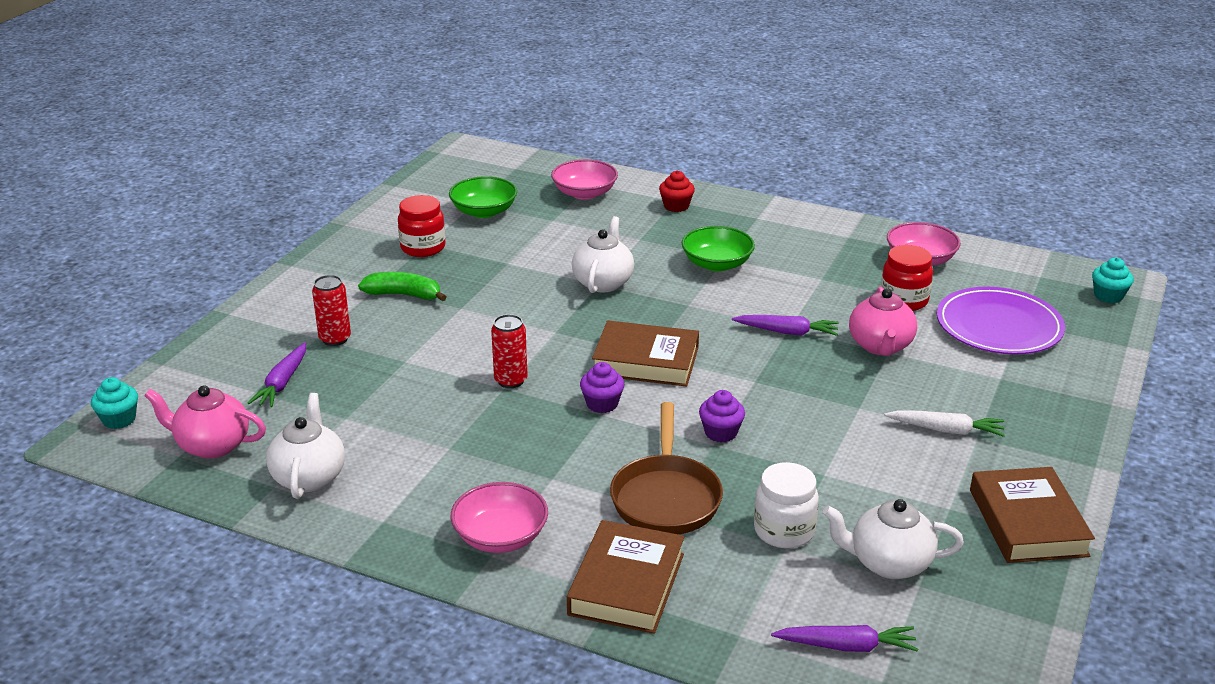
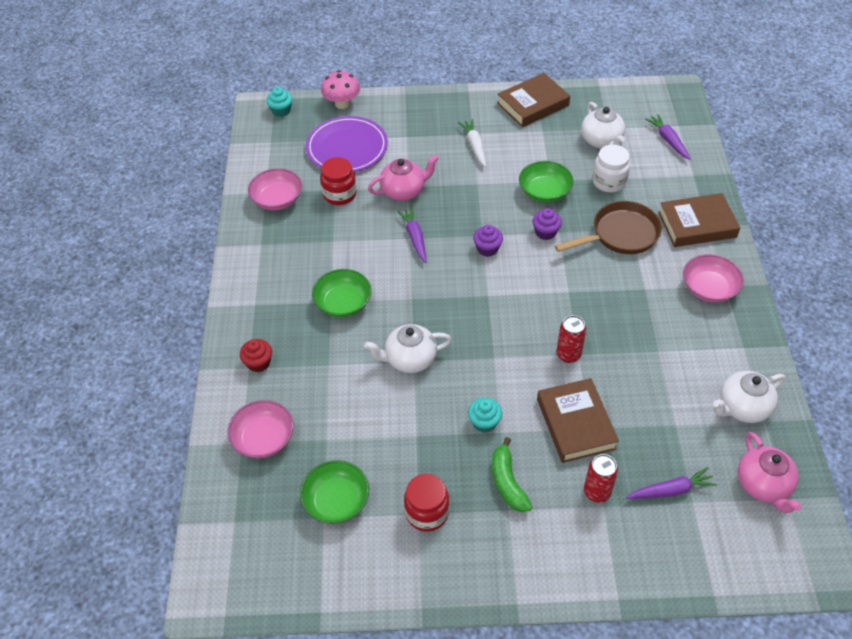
camera: 115 degrees left, 20 degrees up
(119, 419) = (790, 570): turquoise cupcake -> turquoise cupcake (484, 422)
(602, 404) = (558, 296): purple cupcake -> purple cupcake (487, 249)
(646, 361) = (496, 294): brown book -> brown book (576, 424)
(803, 460) = (544, 192): none -> green bowl
(1106, 345) = (342, 104): none -> pink mushroom

